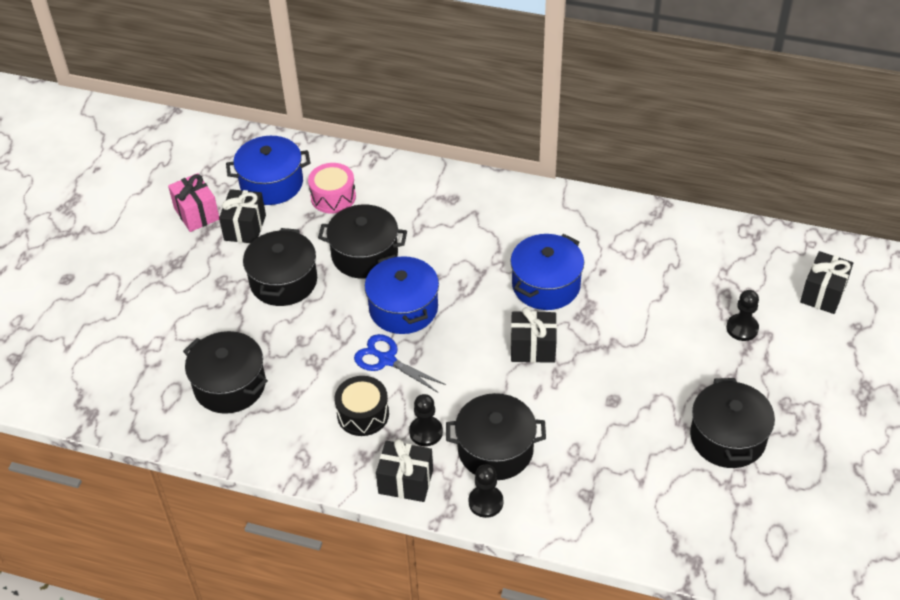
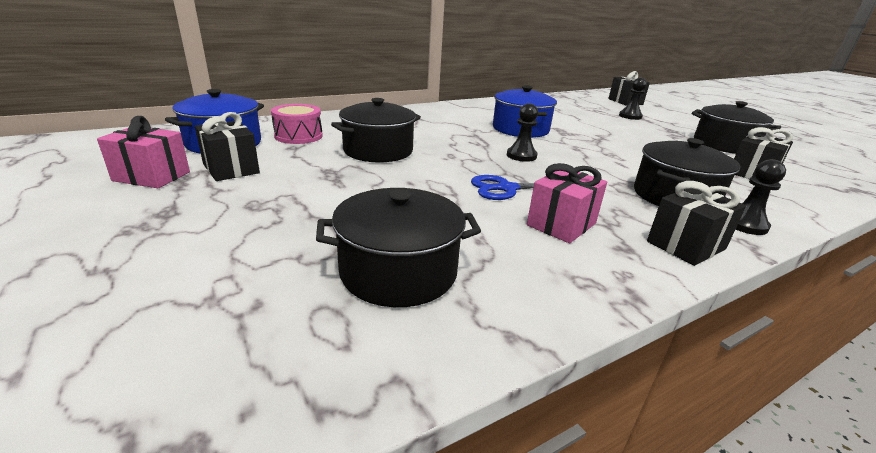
camera: 50 degrees left, 20 degrees down
(283, 281) = (329, 183): black pot -> none
(363, 414) = (561, 224): black drum -> pink gift
(403, 308) = (461, 163): blue pot -> none
(426, 432) = (622, 210): black pawn -> black pawn (521, 156)
(533, 348) = (574, 150): black gift -> black gift (752, 173)

